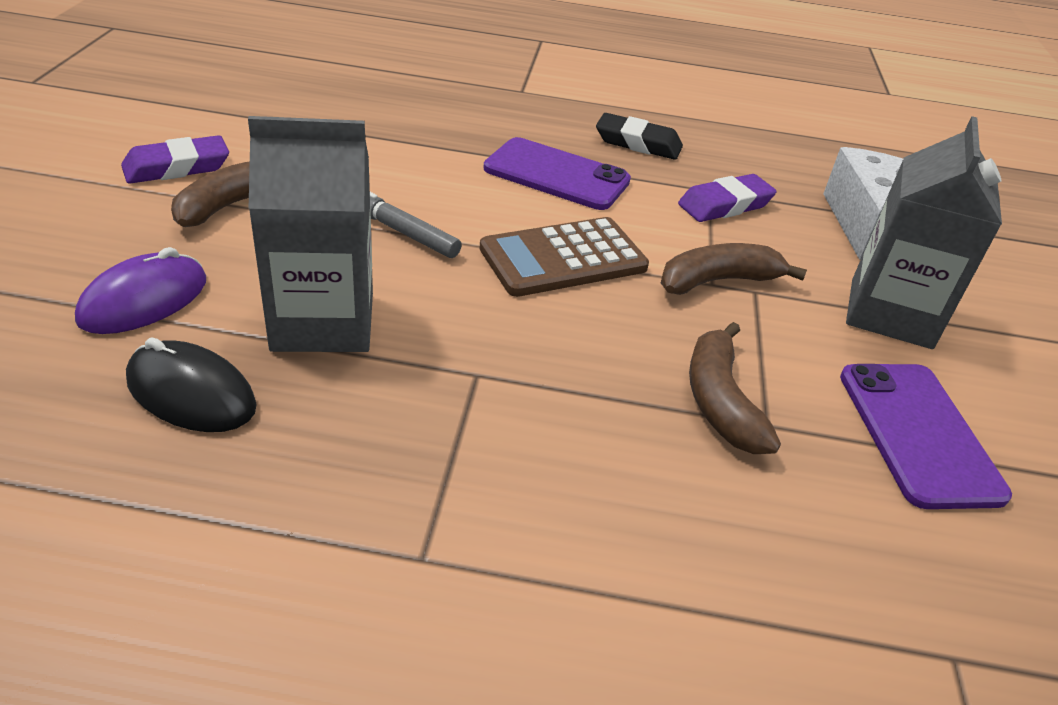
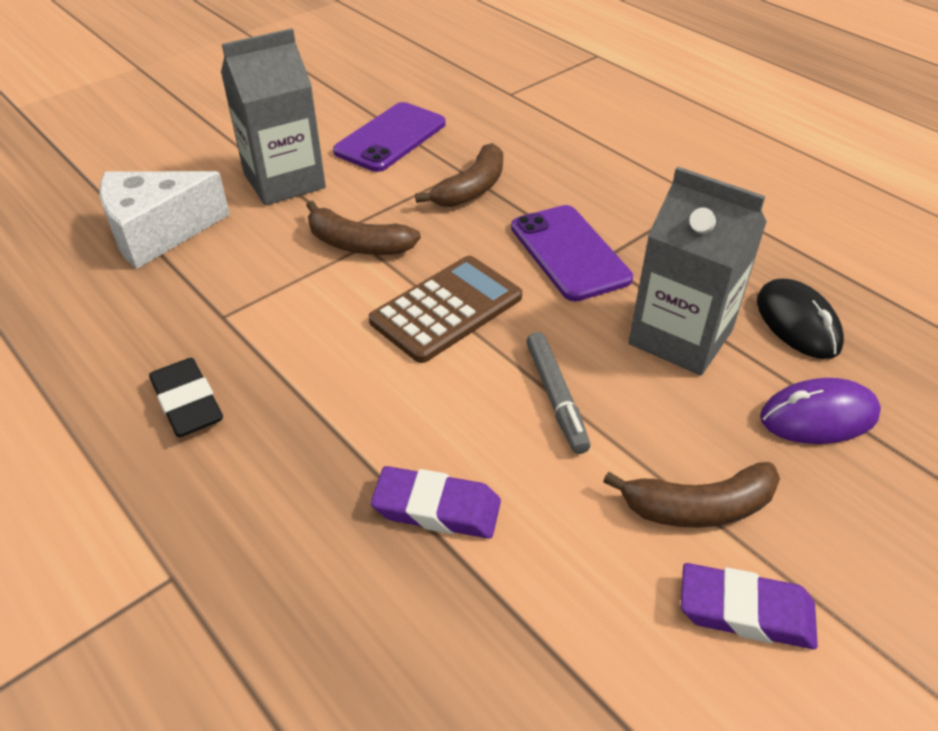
camera: 135 degrees left, 5 degrees up
(556, 175) = (335, 398): purple phone -> purple phone (569, 253)
(563, 258) = (446, 309): brown calculator -> brown calculator turned 60 degrees counterclockwise
(725, 205) = (239, 296): purple eraser -> purple eraser (437, 508)

